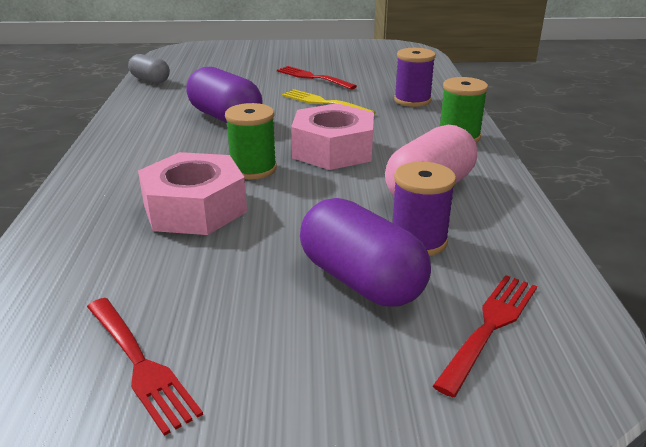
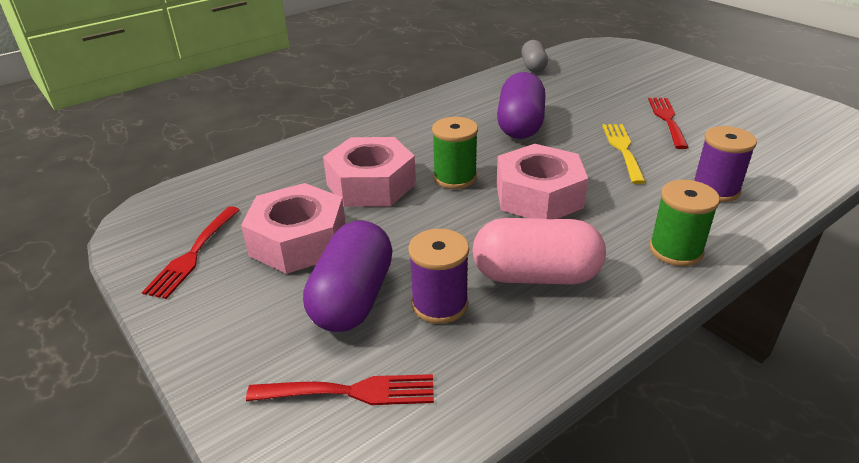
camera: 55 degrees right, 5 degrees up
(226, 280) = (298, 241): none -> pink nut

